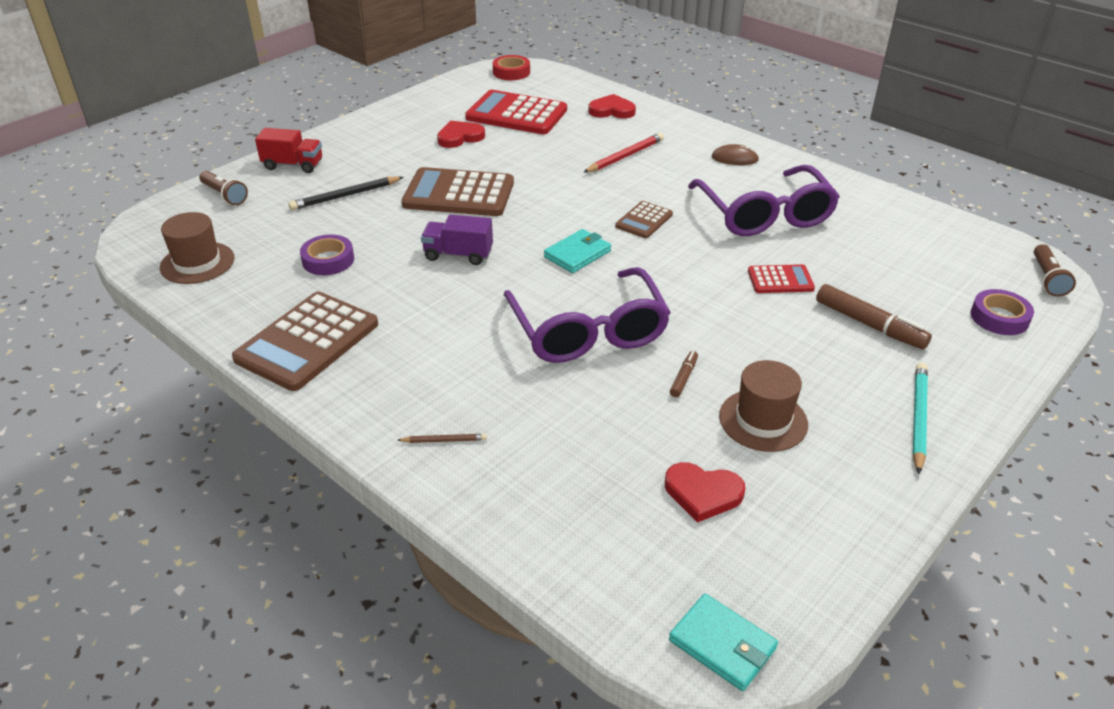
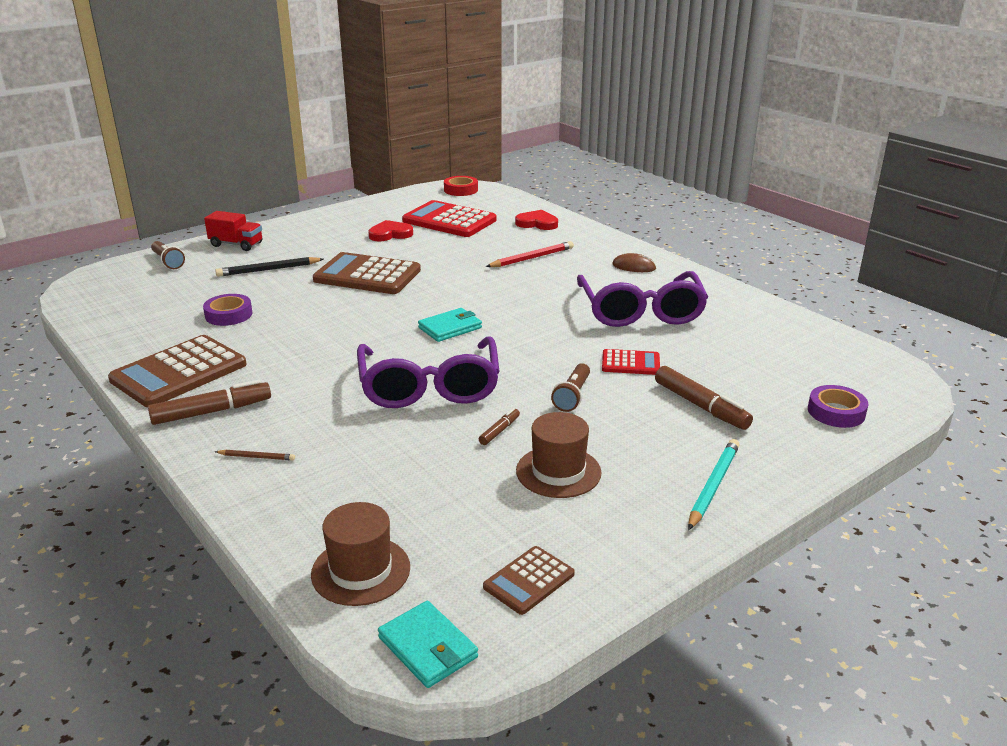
camera: 10 degrees right, 10 degrees down
(197, 263) = (119, 308): brown hat -> brown hat (361, 571)
(368, 389) = (212, 412): none -> brown marker
(458, 255) = (343, 320): purple truck -> none
(644, 220) = (524, 307): brown calculator -> brown calculator (529, 580)
(703, 493) = (471, 524): red heart -> none
(1047, 279) = (901, 385): brown flashlight -> brown flashlight (572, 396)

